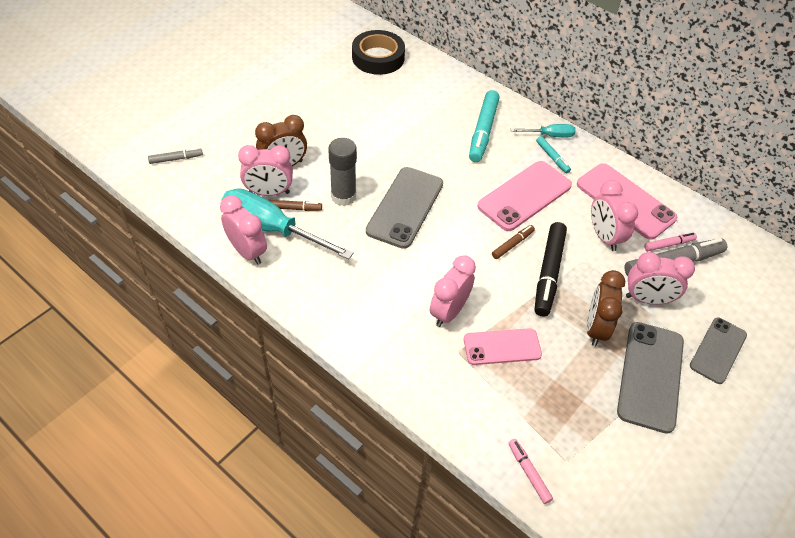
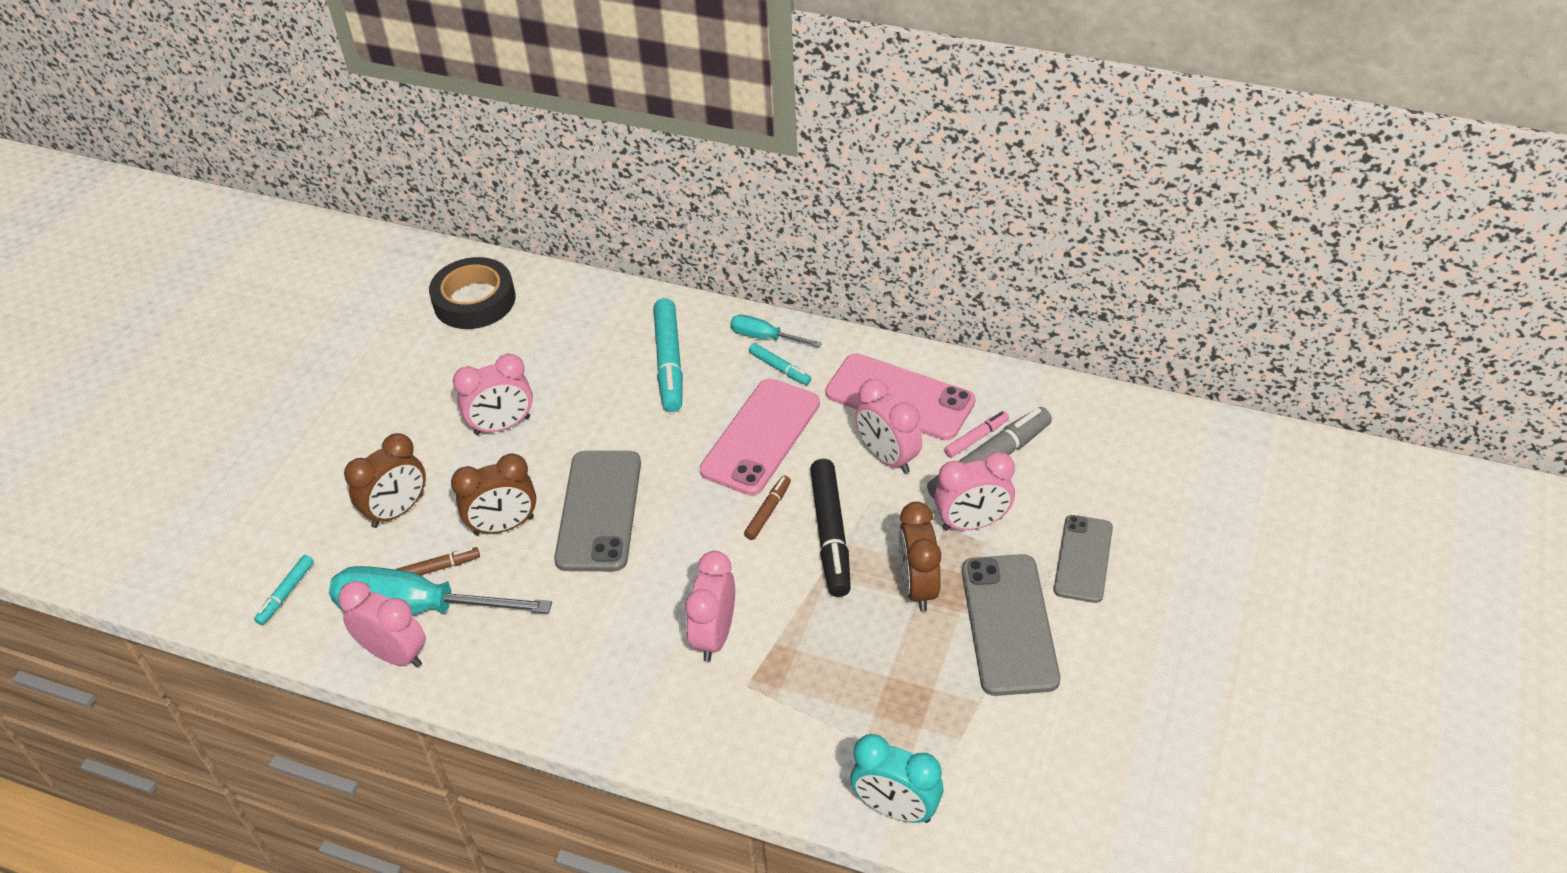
camera: 15 degrees left, 5 degrees down
(176, 159) = (228, 556): grey marker -> none
(199, 192) = (286, 593): none -> turquoise marker
(269, 192) = (392, 558): pink clock -> pink clock (502, 425)
(343, 196) = (504, 526): grey glue stick -> brown clock
(502, 347) = (803, 657): pink phone -> none
(528, 473) = (896, 808): pink marker -> turquoise clock
(549, 135) = (765, 337): turquoise screwdriver -> turquoise screwdriver turned 135 degrees counterclockwise

